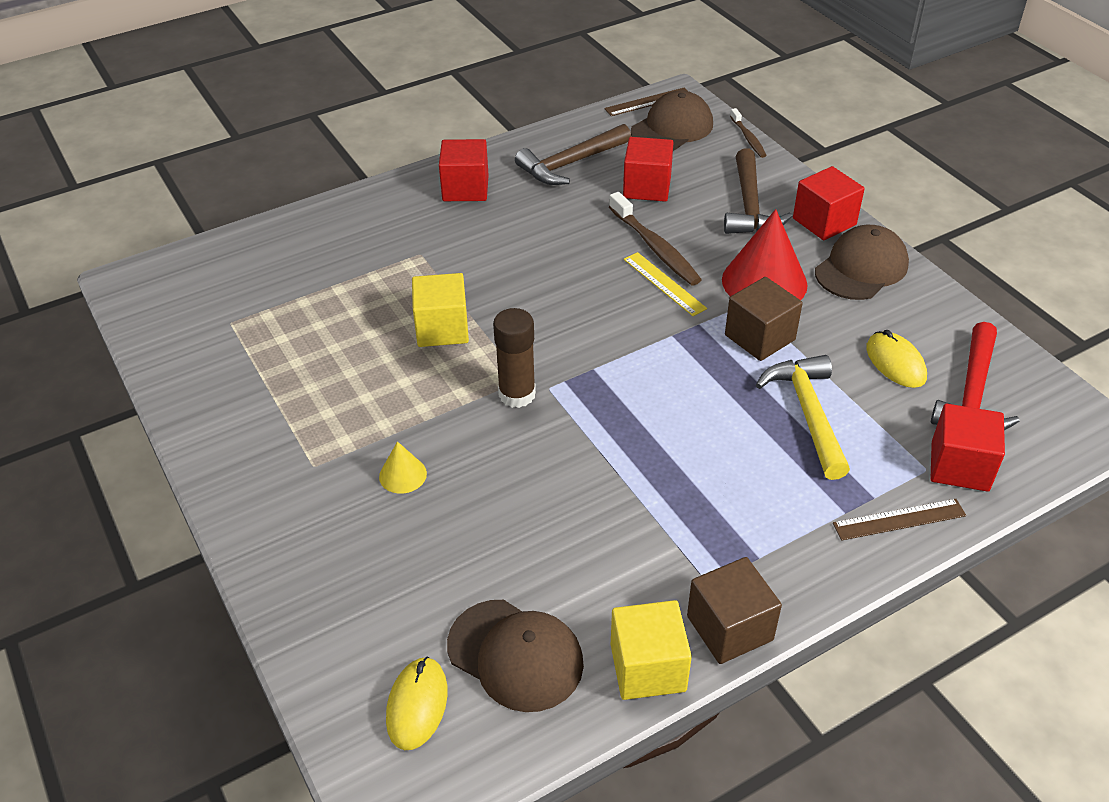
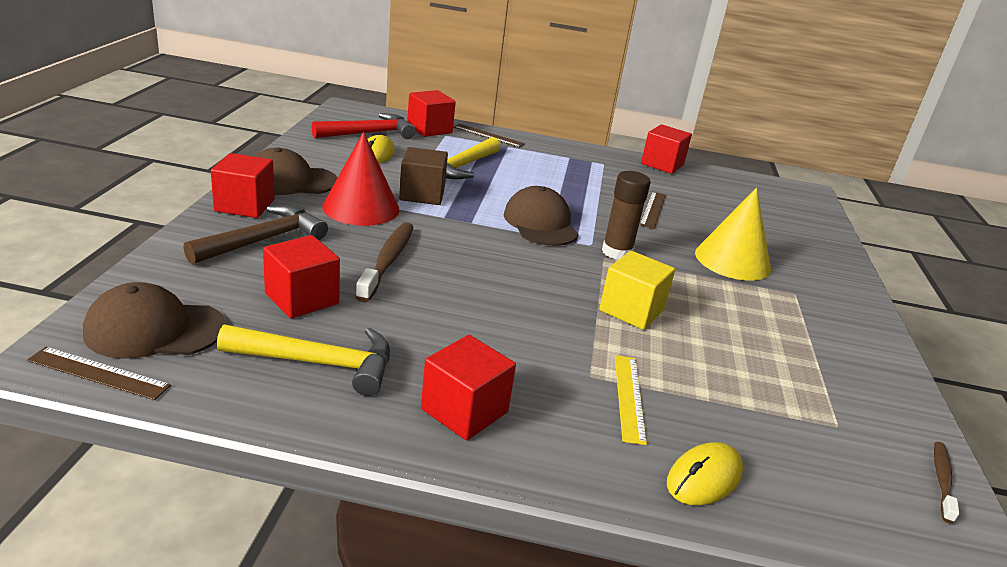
camera: 145 degrees left, 15 degrees down
(403, 475) = (732, 260): yellow cone -> yellow cone, size x2.09
(417, 705) = (781, 201): yellow mouse -> yellow mouse (704, 478)
(515, 655) = (720, 190): brown cap -> brown cap (540, 223)
(552, 511) = (653, 209): none -> brown ruler
(570, 163) = (319, 363): brown hammer -> yellow hammer
(648, 667) = (662, 164): yellow cube -> red cube
(664, 283) = (425, 242): yellow ruler -> yellow ruler (629, 397)
(729, 628) = (612, 155): brown cube -> none
(748, 138) = (128, 276): brown toothbrush -> brown toothbrush (942, 480)

